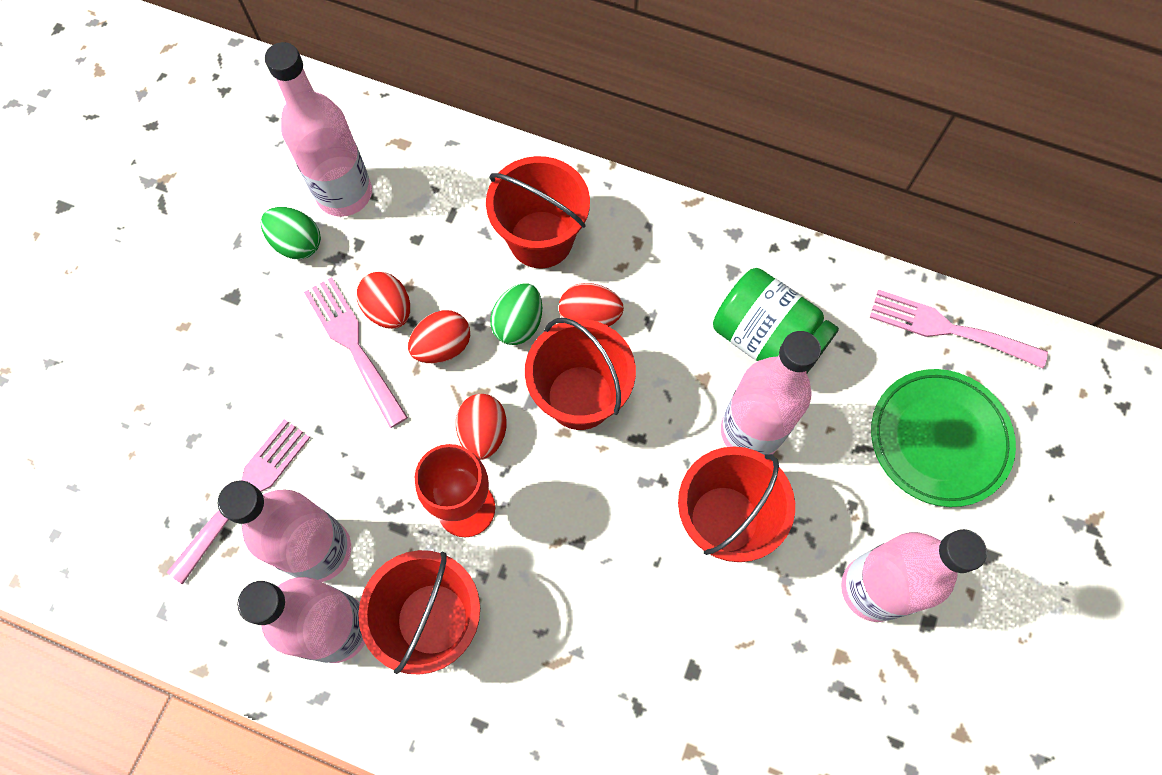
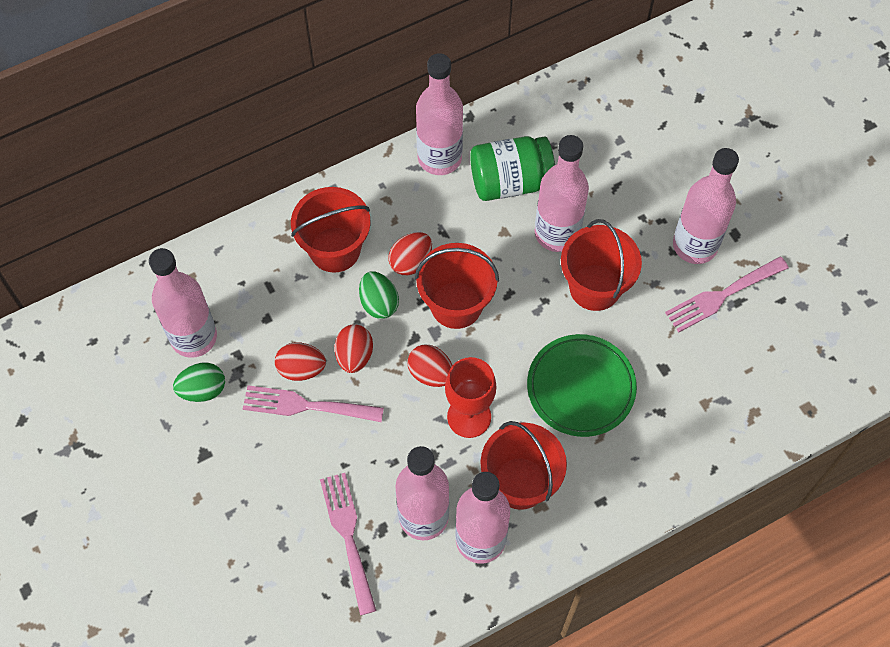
camera: 50 degrees left, 5 degrees down
(729, 253) = (439, 158): none -> pink bottle
(938, 439) = (643, 146): green plate -> green plate (581, 388)
(949, 329) = (588, 88): pink fork -> pink fork (722, 295)

